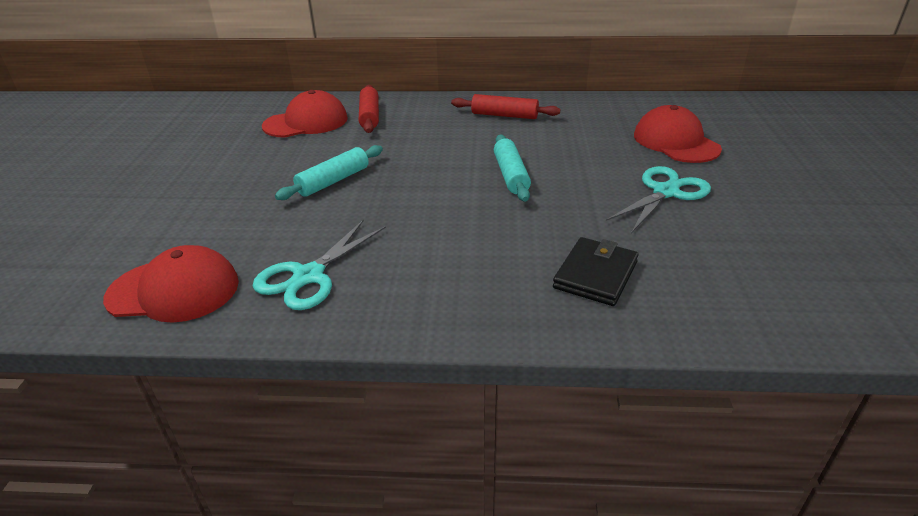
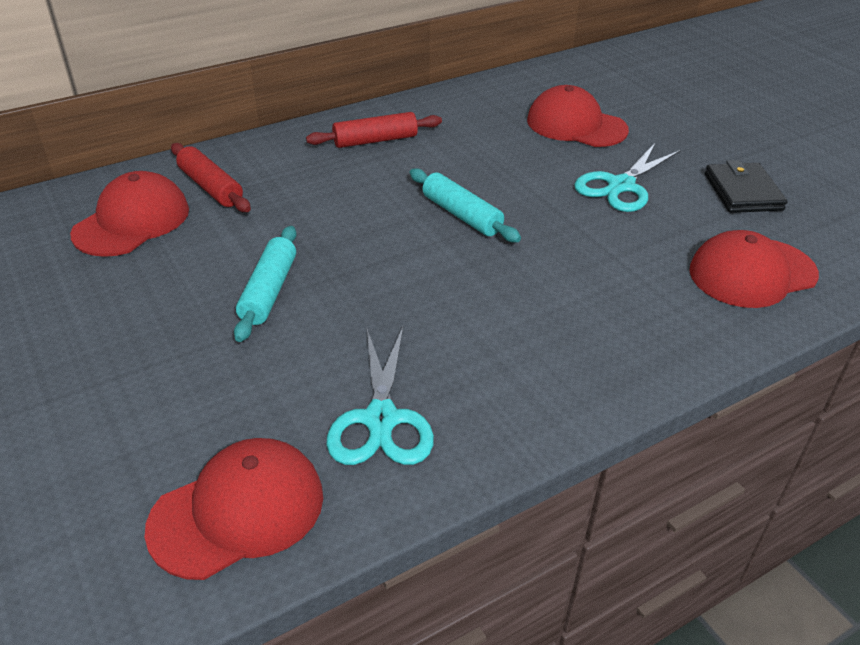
camera: 35 degrees left, 5 degrees up
(595, 275) = (649, 297): black wallet -> black wallet (742, 192)
(665, 192) = (621, 186): turquoise scissors -> turquoise scissors turned 150 degrees counterclockwise
(716, 290) = (752, 273): none -> red cap

